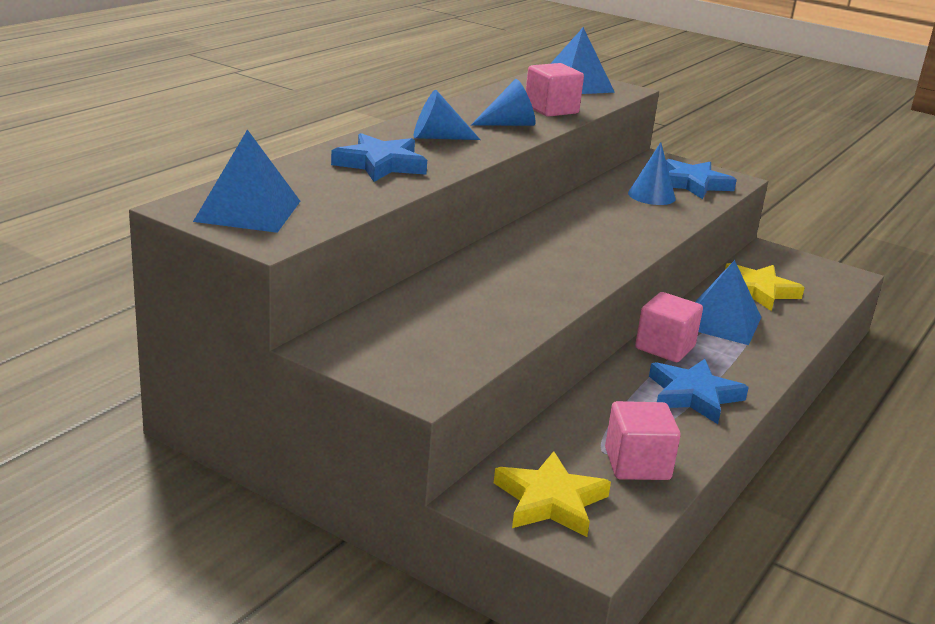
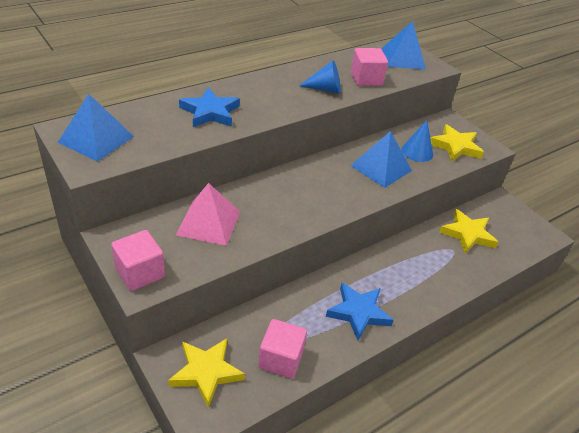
camera: 20 degrees right, 15 degrees up
(437, 137) = (267, 94): blue cone -> none
(449, 308) = (208, 222): none -> pink pyramid
(665, 347) = (368, 267): pink cube -> pink cube (140, 273)
(693, 184) = (455, 146): blue star -> yellow star
(721, 322) = (422, 255): blue pyramid -> blue pyramid (381, 168)

